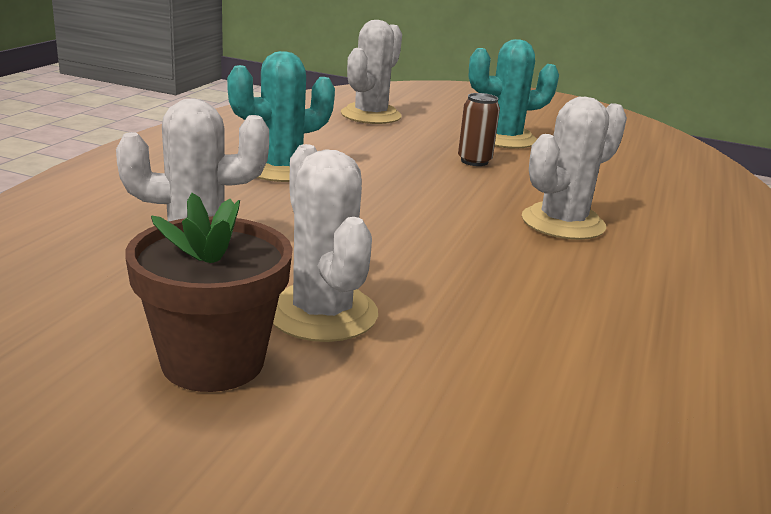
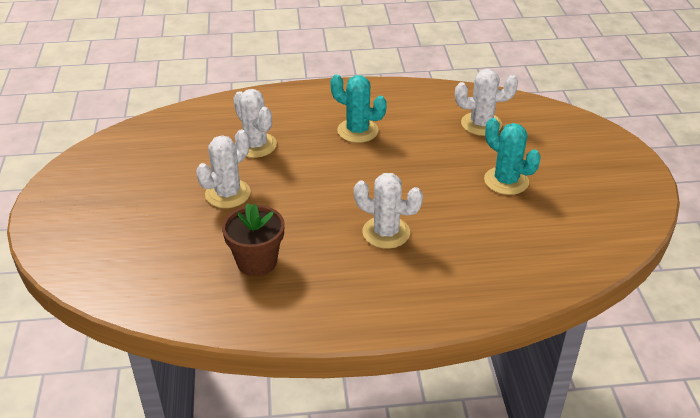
camera: 65 degrees right, 15 degrees up
(213, 362) = (178, 184): brown flower pot -> brown flower pot (257, 262)
(474, 161) = (447, 181): brown can -> none

